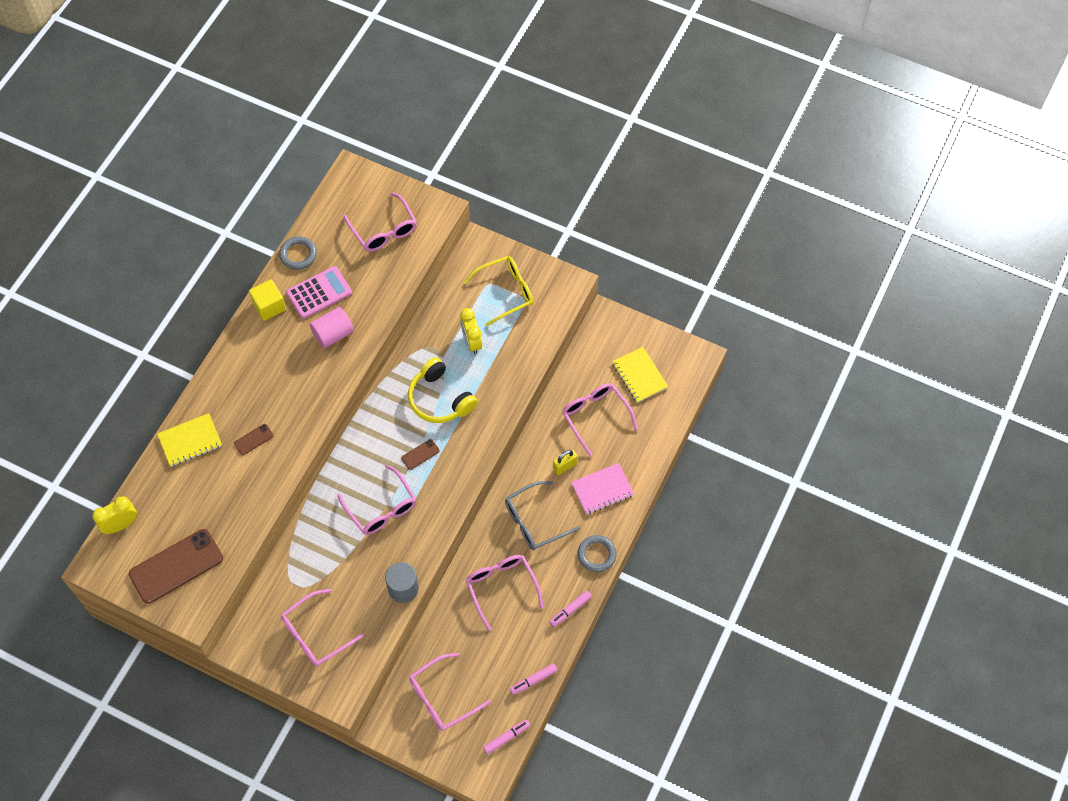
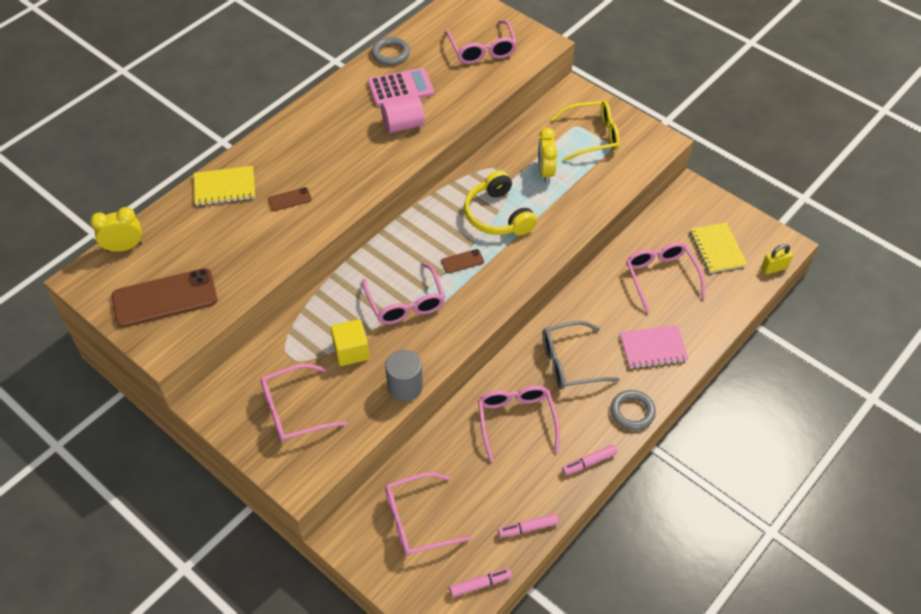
camera: 15 degrees right, 10 degrees down
(269, 306) = (347, 90): yellow cube -> yellow cube (351, 351)
(565, 466) = (616, 316): yellow padlock -> yellow padlock (774, 268)

